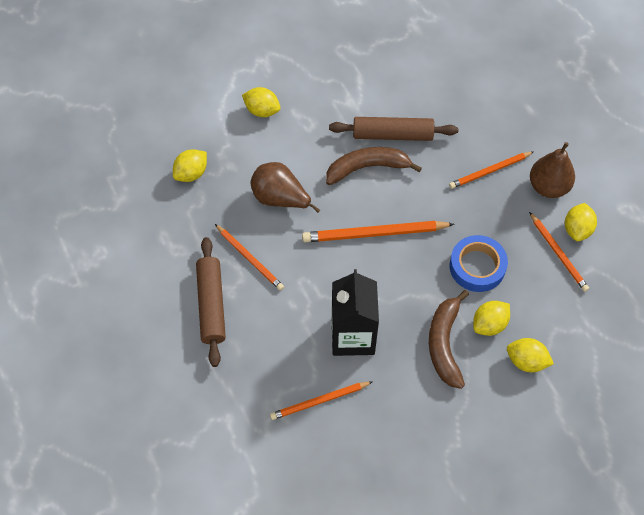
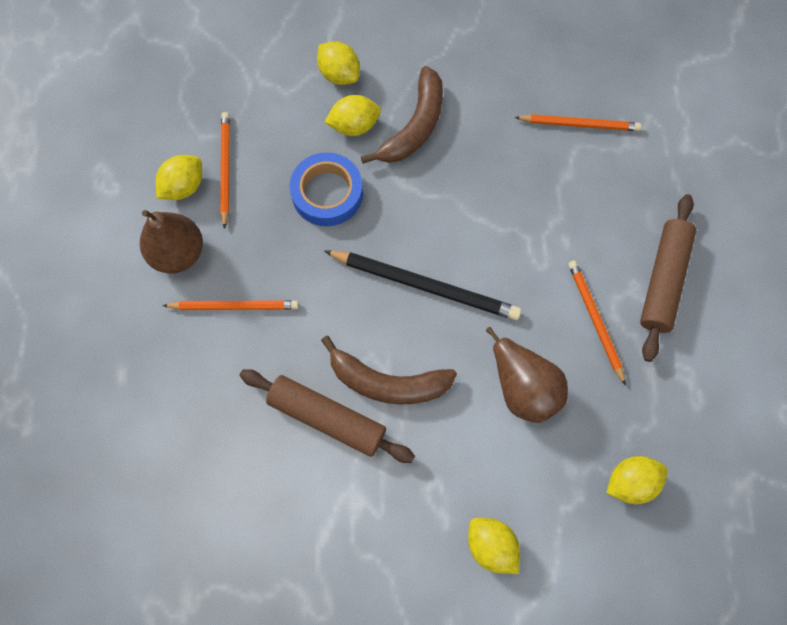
camera: 155 degrees left, 10 degrees up
(353, 336) = (511, 176): black carton -> none
(374, 234) = (425, 286): orange pencil -> black pencil

